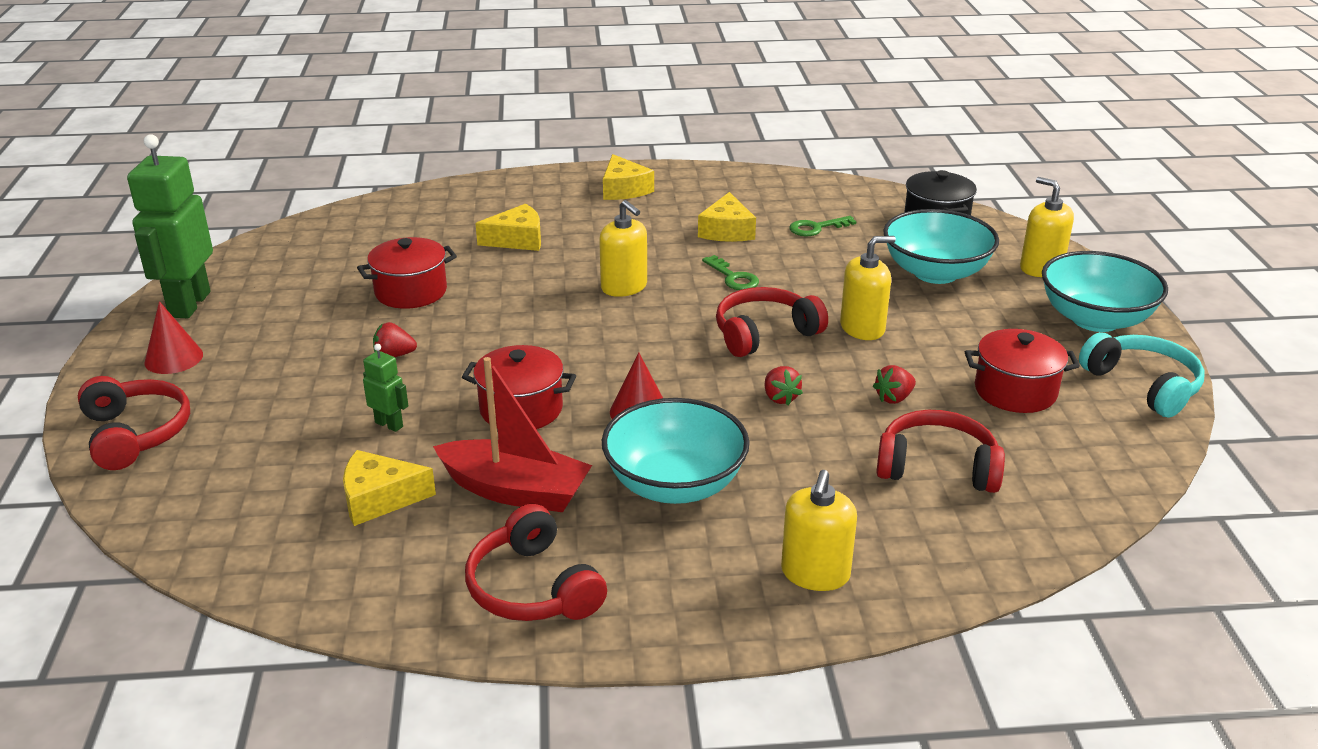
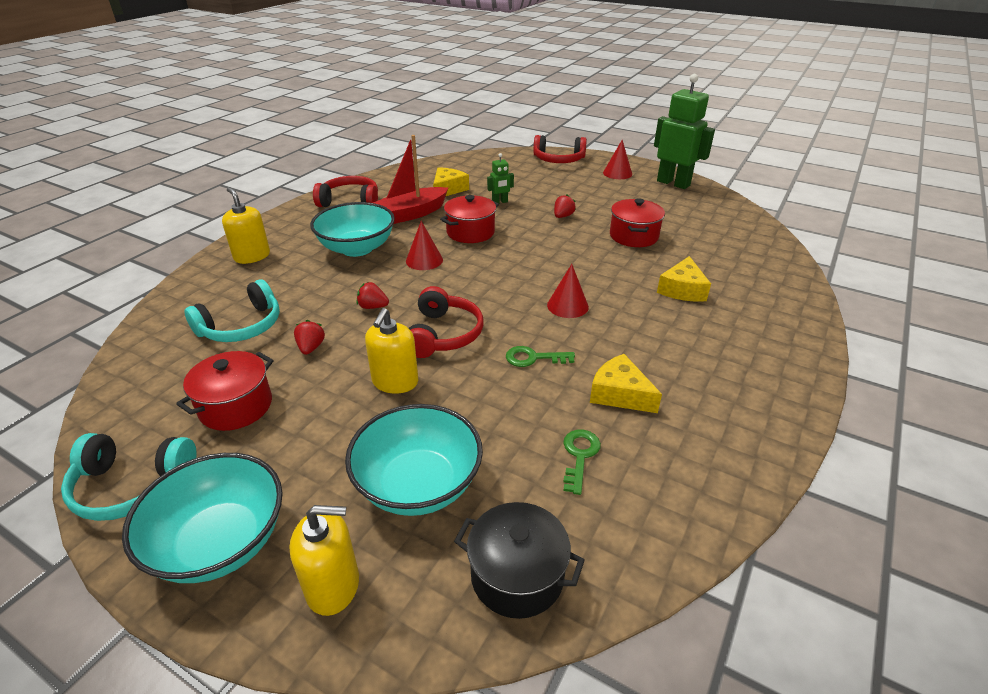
camera: 125 degrees right, 5 degrees up
(624, 189) = (755, 373): yellow cheese -> none
(624, 287) = (567, 306): yellow soap dispenser -> red cone
(937, 467) = (241, 326): red headphones -> turquoise headphones

